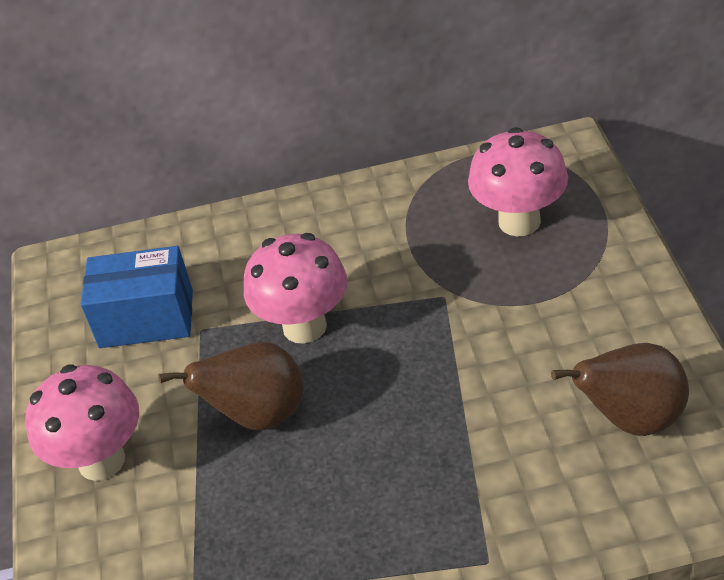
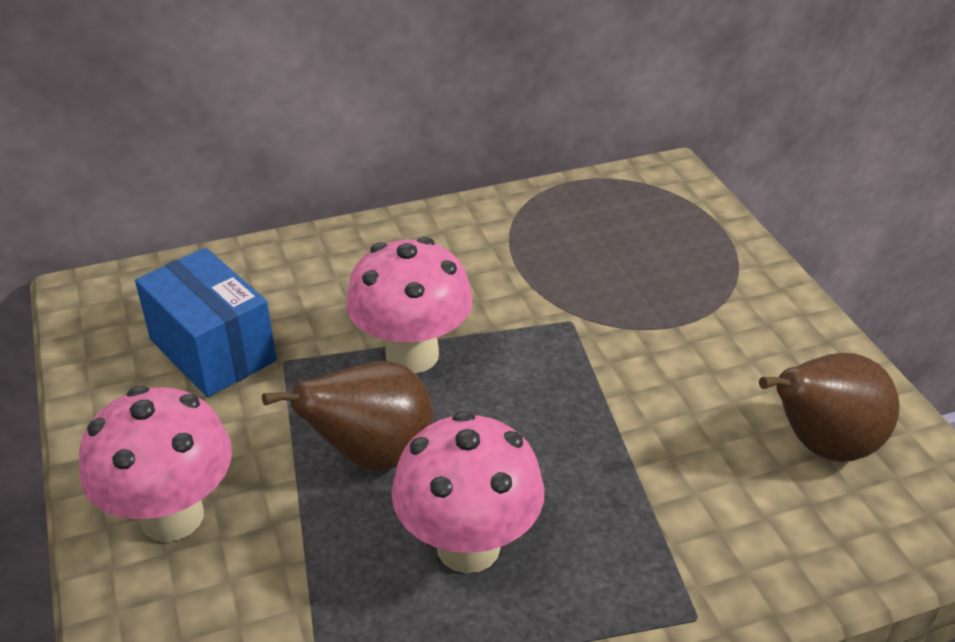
camera: 15 degrees left, 5 degrees down
(146, 319) = (213, 350): blue box -> blue box turned 60 degrees clockwise
(519, 221) = (638, 245): pink mushroom -> pink mushroom (468, 547)

